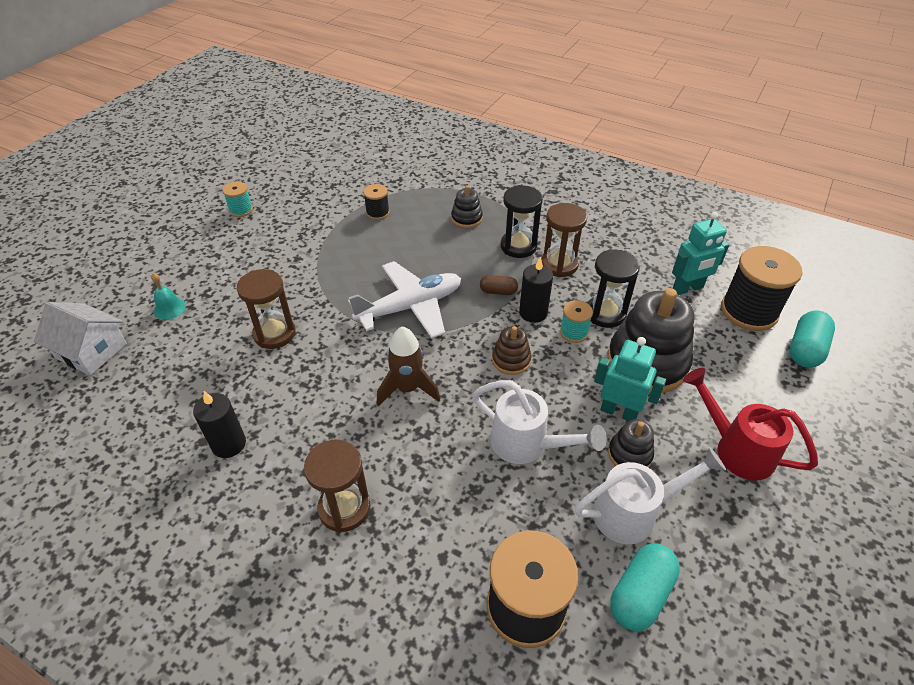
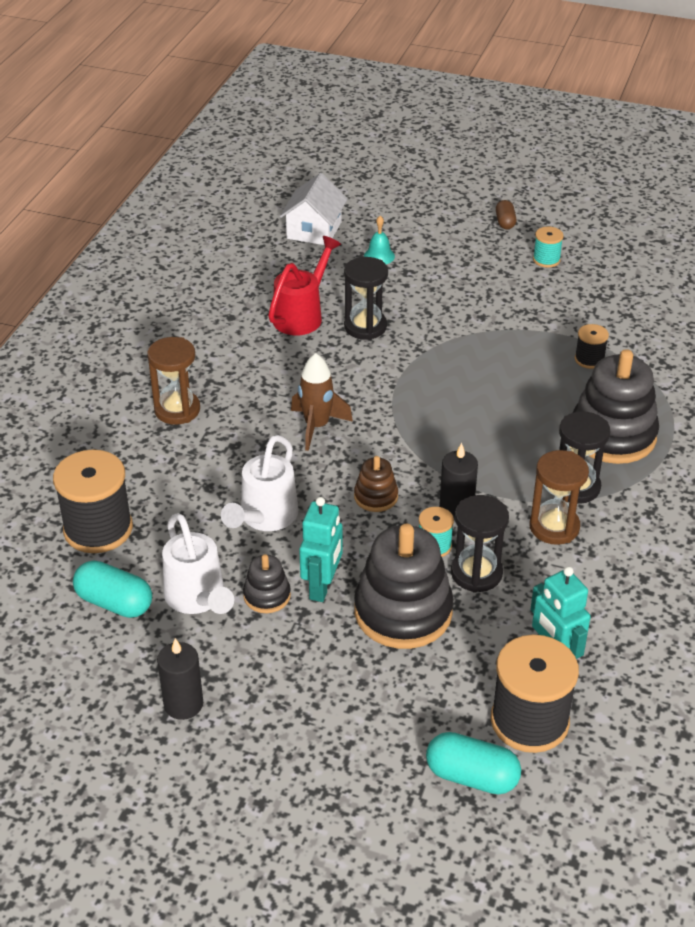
camera: 80 degrees right, 5 degrees down
(229, 444) = (230, 332): black candle -> black candle (183, 704)
(274, 334) = (365, 327): brown hourglass -> black hourglass
(410, 307) = (433, 411): white plane -> none
(466, 218) = (612, 435): black stacking toy -> black stacking toy, size x2.06
(498, 291) = (483, 477): brown capsule -> brown capsule (505, 222)
(736, 449) = (290, 686): red watering can -> red watering can (302, 315)

